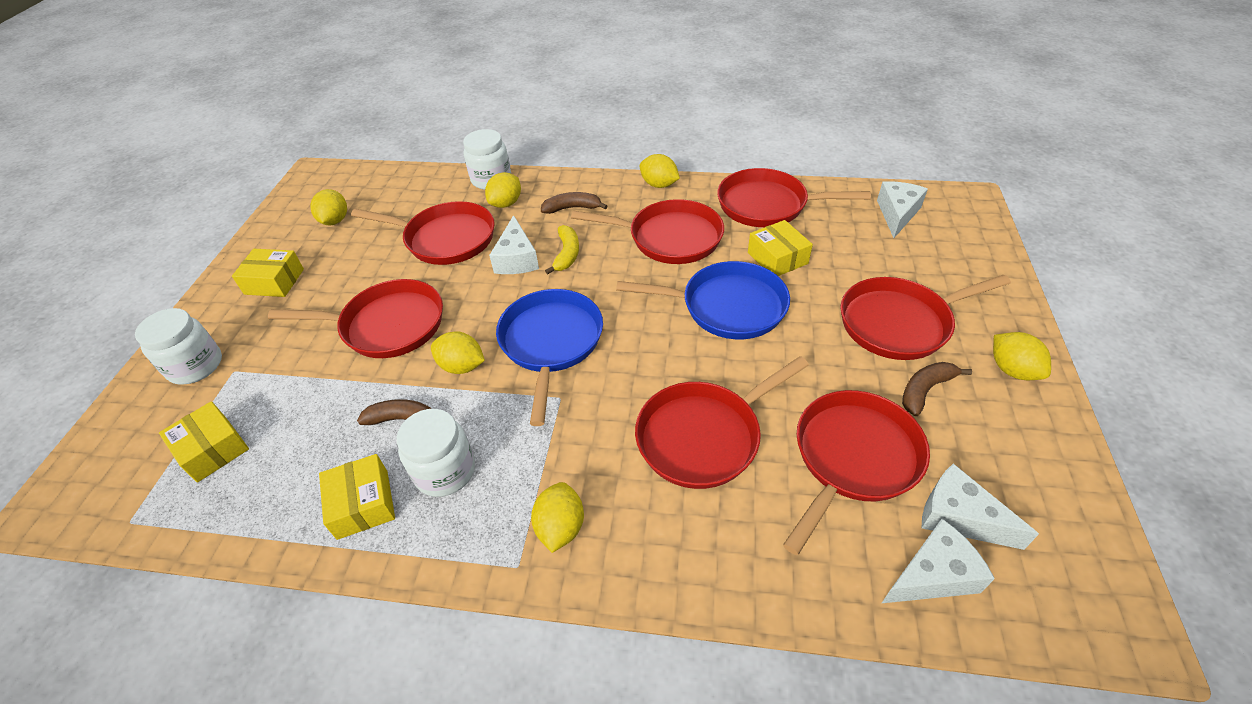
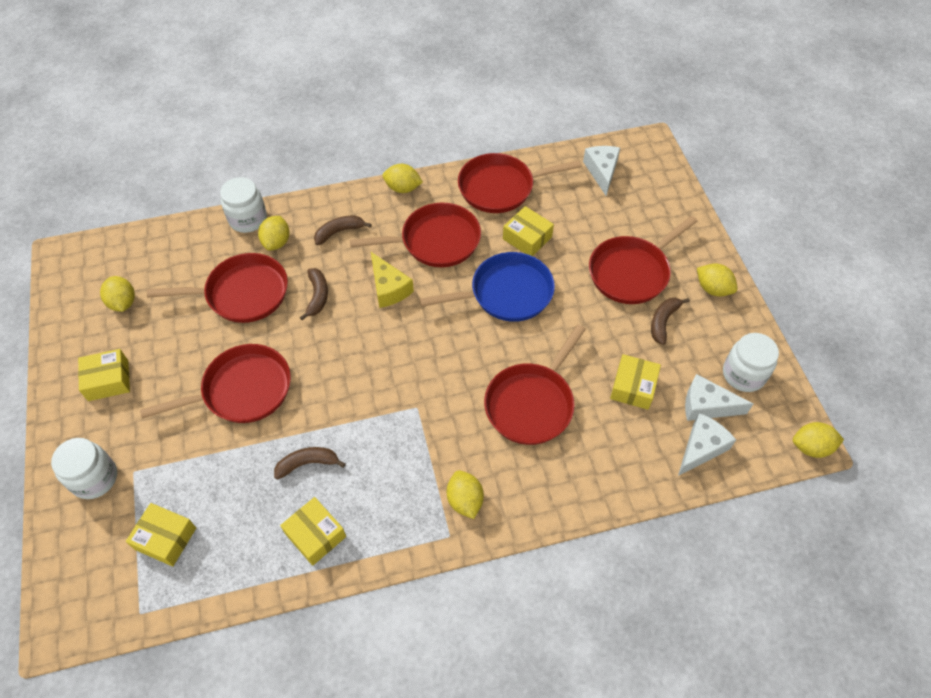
camera: 25 degrees left, 10 degrees up
(445, 471) = (362, 491): white jar -> white jar (743, 374)
(462, 366) = (326, 406): yellow lemon -> yellow lemon (811, 447)
(516, 259) = (317, 296): white cheese -> brown banana
(551, 343) = (387, 365): blue pan -> none
(567, 254) = (358, 280): yellow banana -> none
(595, 269) = (389, 288): none -> yellow cheese
(853, 458) = (633, 387): red pan -> yellow box

